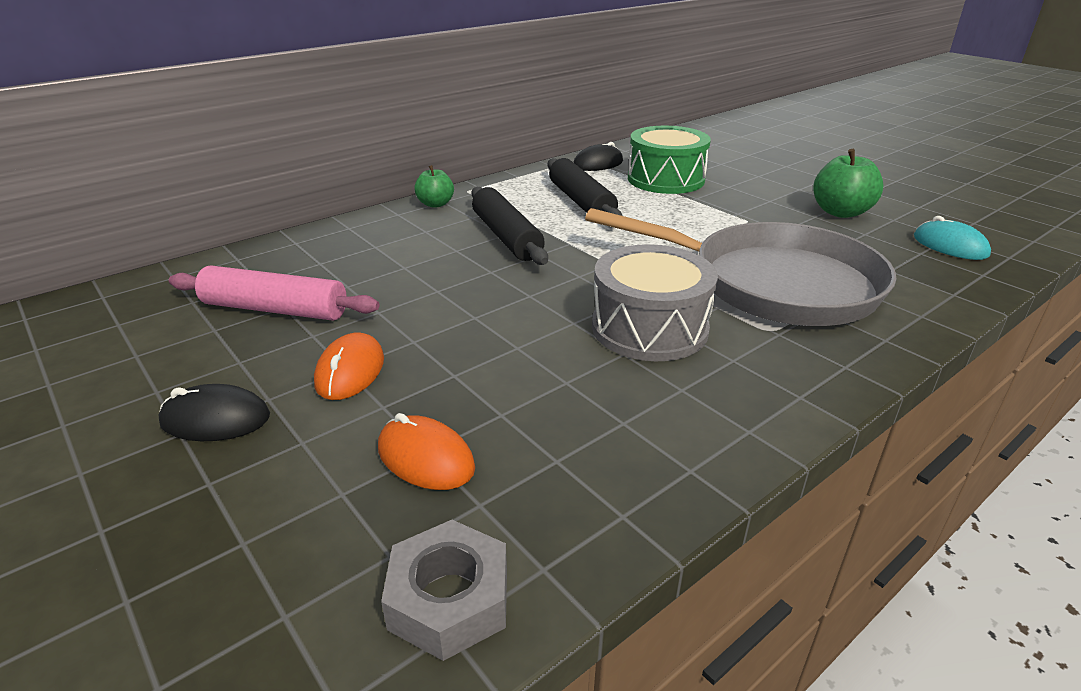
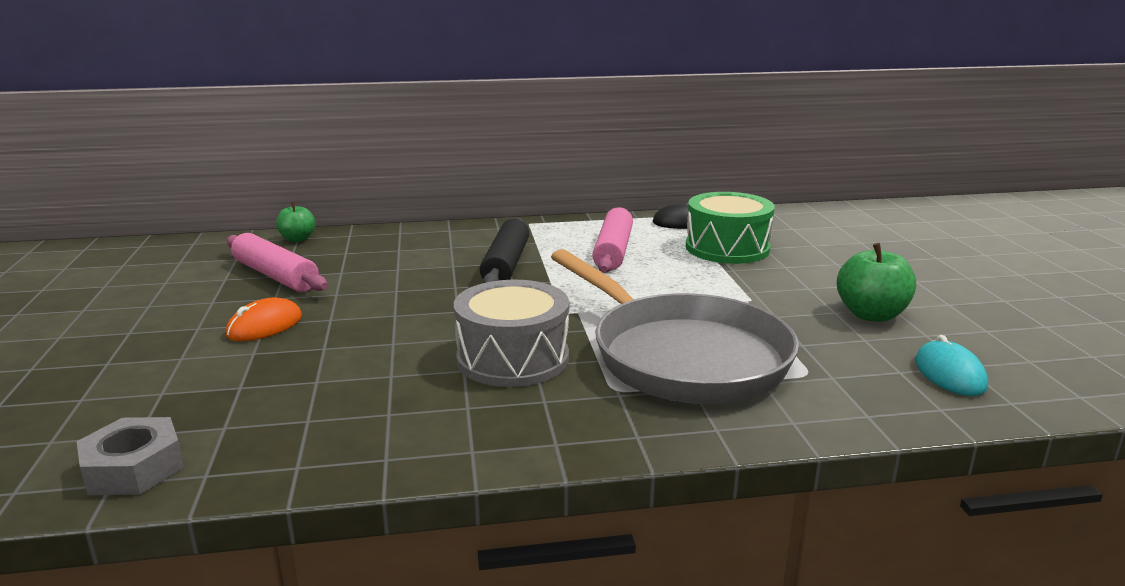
camera: 30 degrees right, 10 degrees down
(215, 419) = (155, 330): black mouse -> none
(425, 458) = (233, 390): orange mouse -> none
(435, 204) = (488, 228): green apple -> green apple (297, 239)
(581, 202) = (613, 251): black rolling pin -> pink rolling pin

